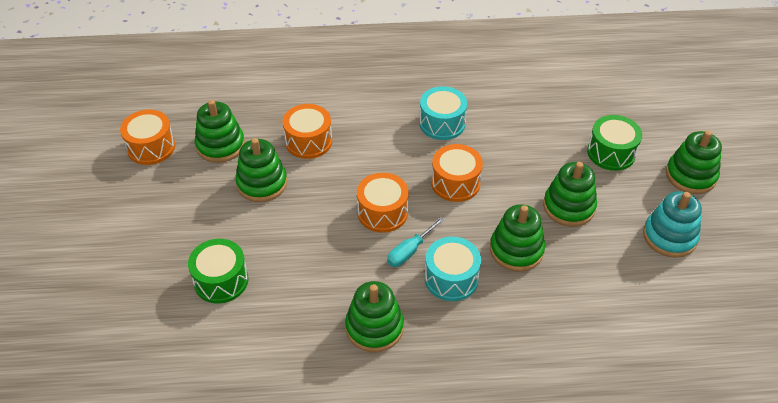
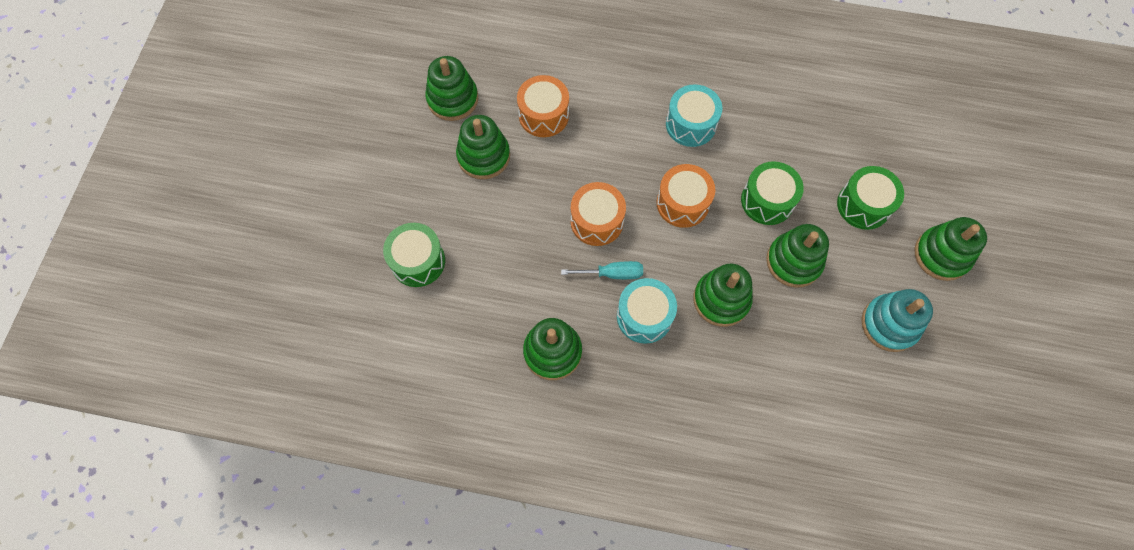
camera: 15 degrees right, 20 degrees up
(151, 147) = (383, 85): orange drum -> none
(410, 251) = (612, 274): turquoise screwdriver -> turquoise screwdriver turned 150 degrees counterclockwise
(528, 166) = (767, 201): none -> green drum

